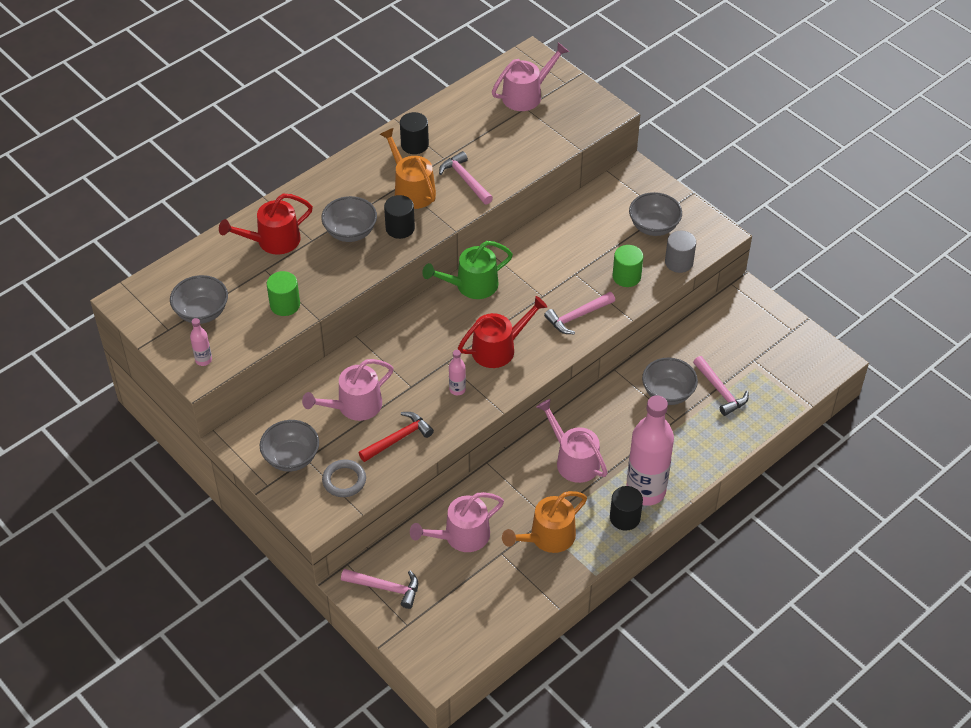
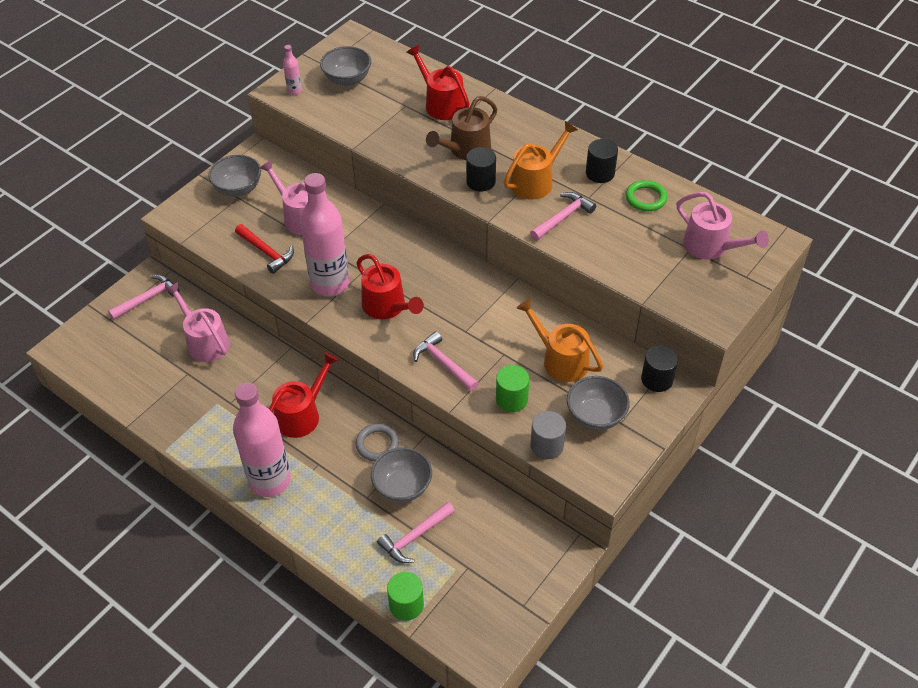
camera: 80 degrees right, 0 degrees up
(285, 305) = (366, 125): green cylinder -> green cylinder (406, 605)
(344, 480) = (216, 225): grey ring -> grey ring (377, 444)
(350, 232) = (466, 149): grey bowl -> brown watering can
(385, 588) = (147, 298): pink hammer -> pink hammer turned 135 degrees counterclockwise
(456, 122) = (645, 198): none -> green ring
(457, 389) = (330, 284): pink bottle -> pink bottle, size x2.44
(471, 285) = (465, 274): green watering can -> none
(547, 537) = (207, 406): orange watering can -> orange watering can (560, 360)
(573, 460) = (302, 414): pink watering can -> red watering can
(625, 518) = (234, 466): black cylinder -> black cylinder (657, 379)

